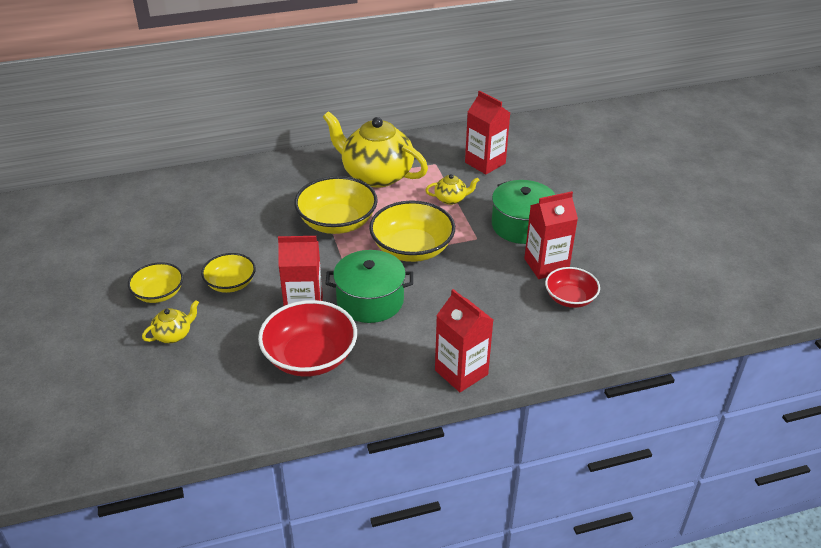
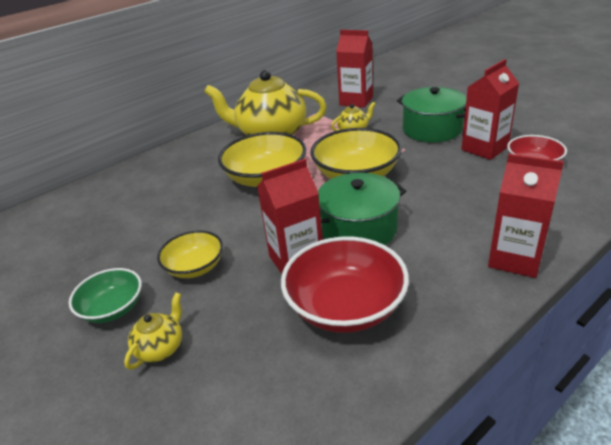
camera: 20 degrees left, 5 degrees down
(158, 293) = (113, 308): yellow bowl -> green bowl

